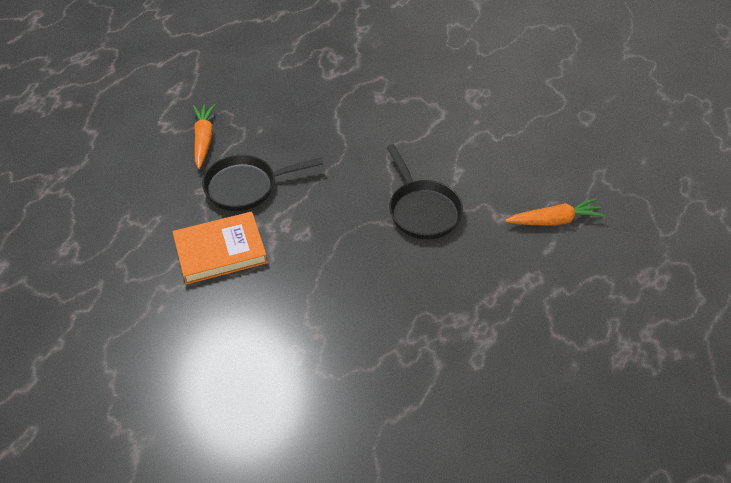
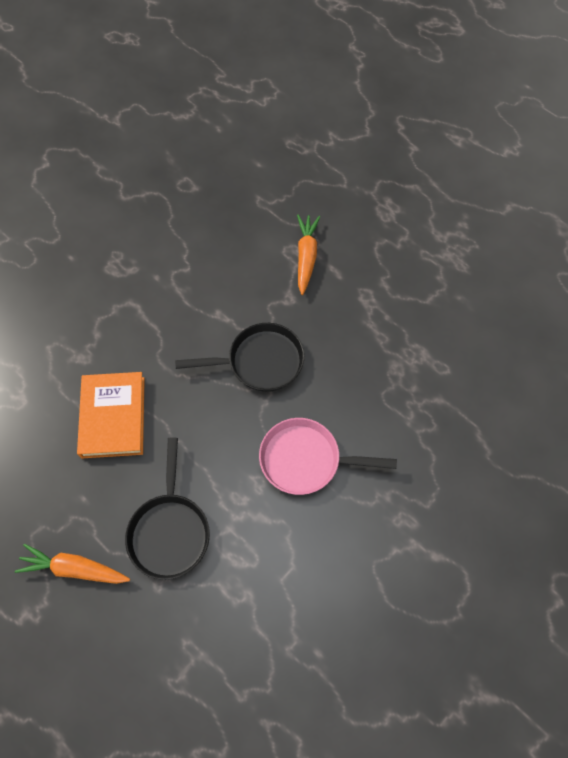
camera: 75 degrees left, 15 degrees up
(220, 251) = (256, 575): orange book -> orange book (113, 417)
(335, 264) = (305, 460): none -> pink pan

